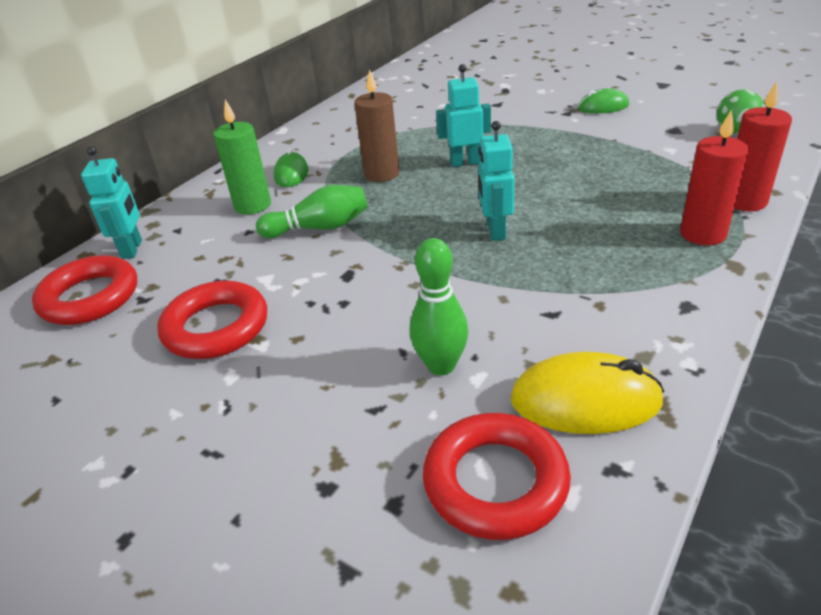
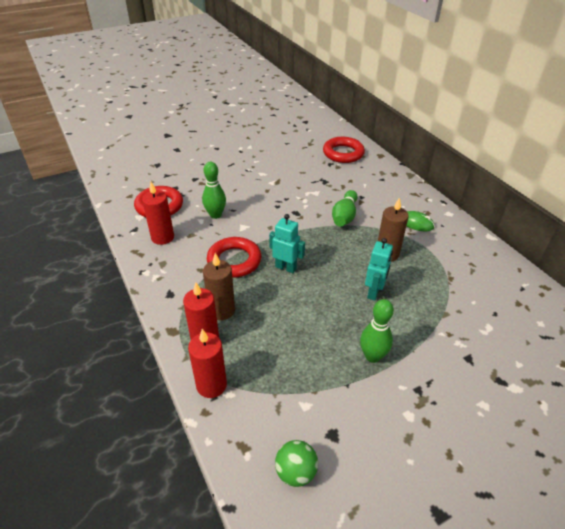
camera: 115 degrees right, 5 degrees up
(132, 249) = (373, 166): turquoise robot -> none
(216, 327) = (293, 175): red ring -> red ring (234, 261)
(253, 205) = (387, 203): green candle -> none
(560, 138) = (372, 356): none -> green bowling pin
(585, 400) = (162, 237): yellow mouse -> red candle
(603, 107) = (414, 422): green mouse -> none
(642, 244) = (222, 310): none -> brown candle

